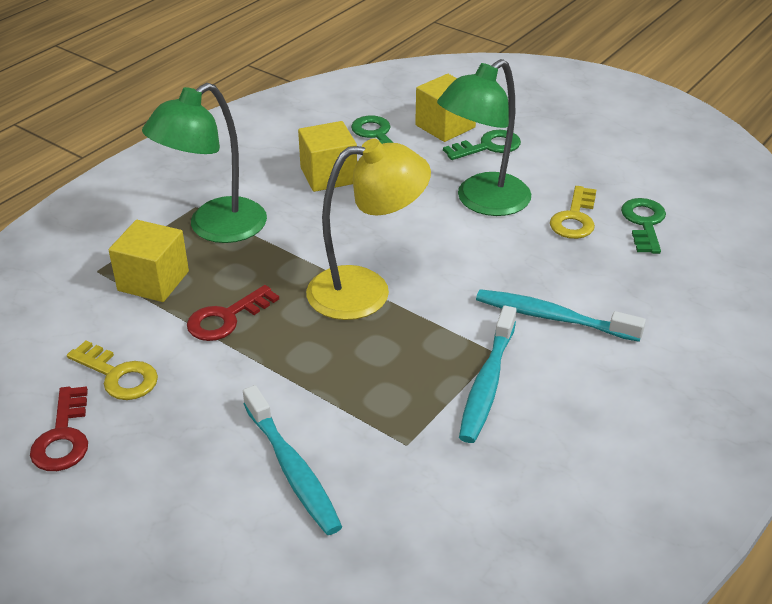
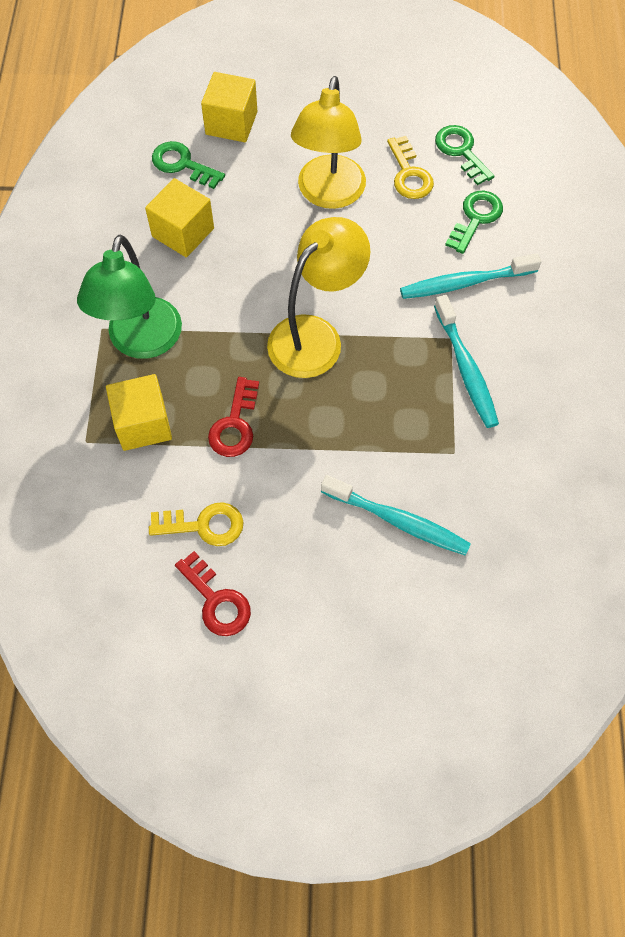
camera: 35 degrees left, 25 degrees up
(482, 202) = (328, 194): green lamp -> yellow lamp
(488, 146) = (285, 129): green key -> green key (476, 218)

